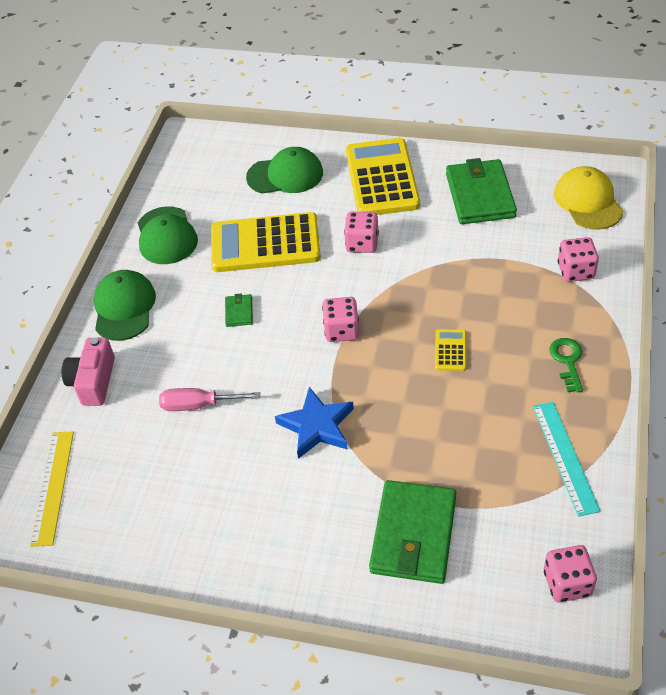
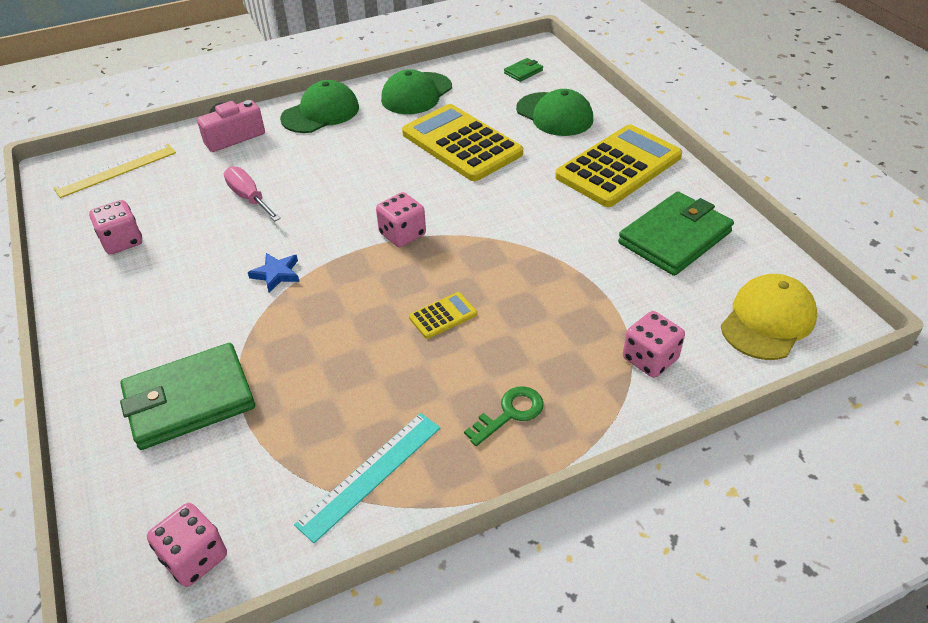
camera: 50 degrees right, 5 degrees down
(239, 312) = (369, 168): green wallet -> green wallet (523, 72)
(317, 426) = (276, 274): blue star -> blue star, size x0.60
(362, 243) = (522, 195): pink dice -> pink dice (122, 241)

